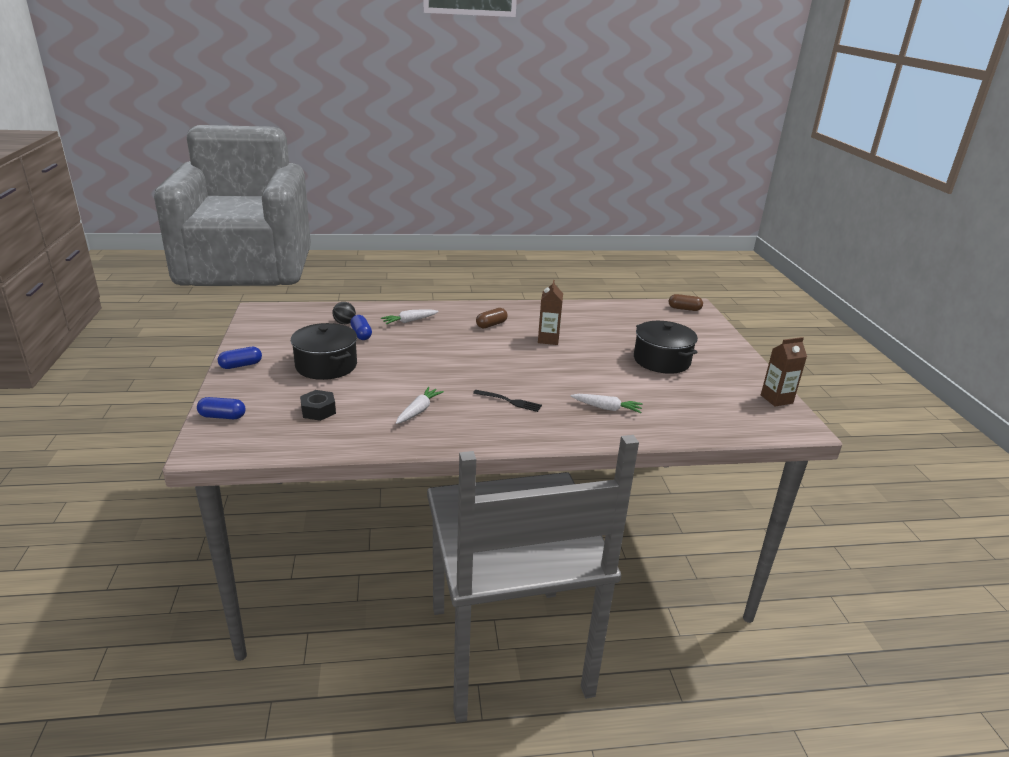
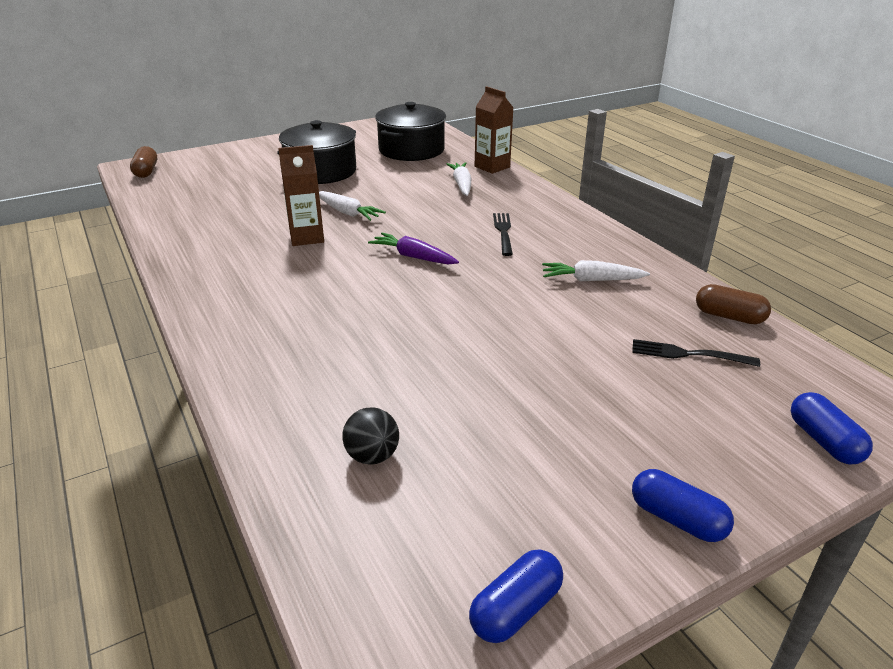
camera: 110 degrees left, 5 degrees up
(318, 410) = (688, 354): black nut -> black fork
(326, 365) = (563, 402): black pot -> black pot (411, 150)
(361, 334) = (411, 410): blue capsule -> blue capsule (515, 609)
(409, 321) = (311, 373): white carrot -> white carrot (348, 213)
(491, 325) = (279, 288): brown capsule -> brown capsule (729, 316)
(498, 364) = (413, 257): none -> purple carrot
(776, 399) = (368, 126): brown carton -> brown carton (492, 167)

